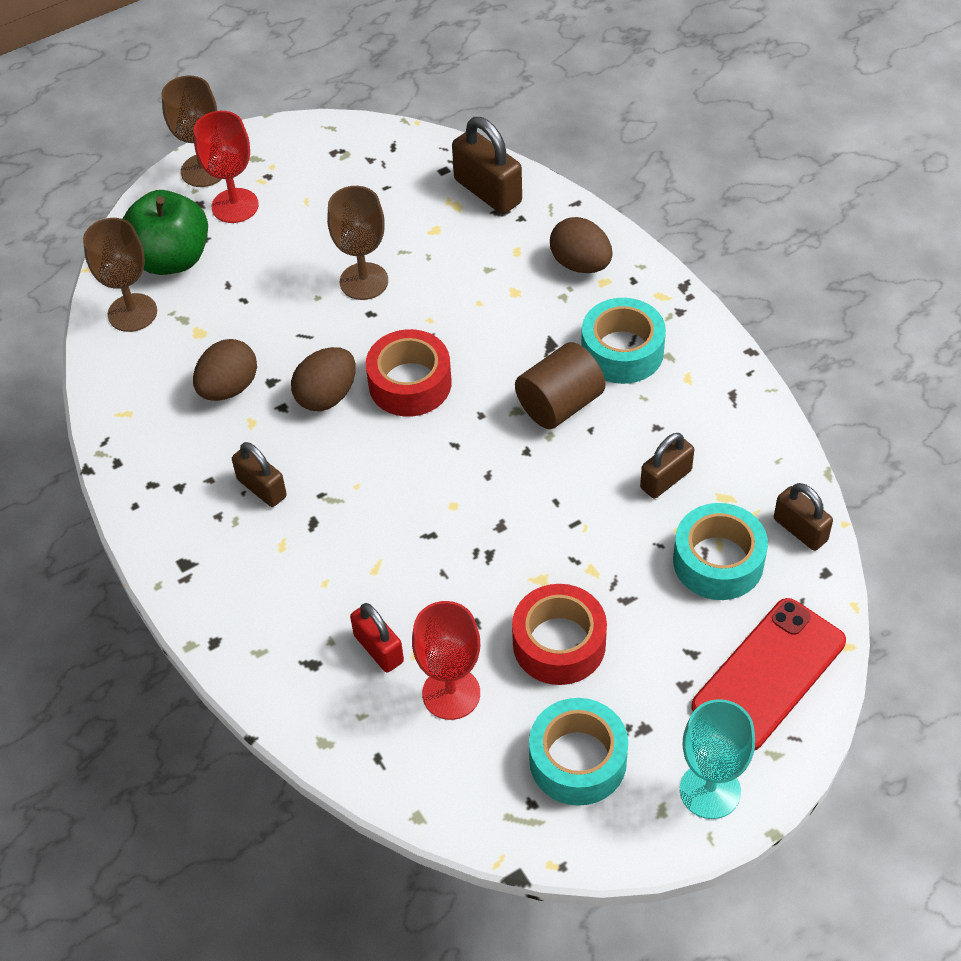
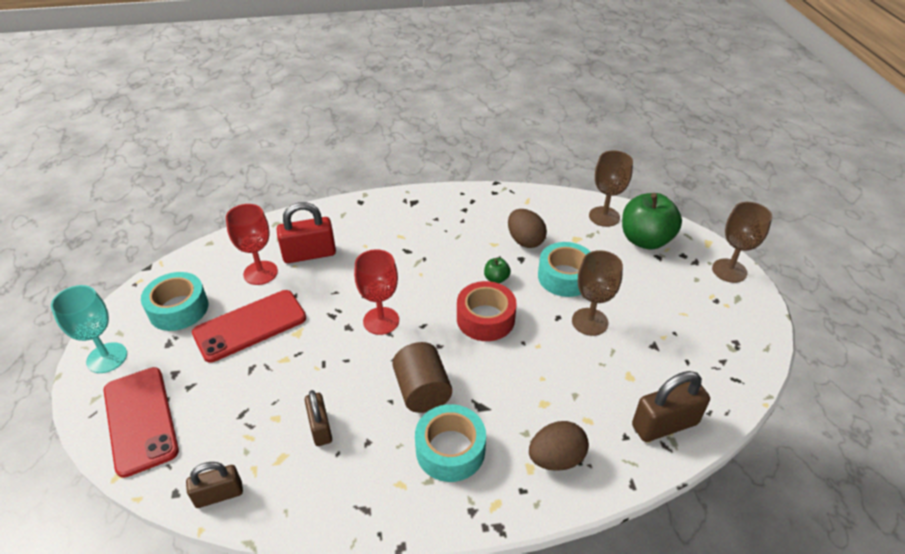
camera: 110 degrees right, 10 degrees down
(235, 206) = (688, 277): red goblet -> red goblet (381, 321)
(261, 488) = (443, 237): brown padlock -> none
(327, 396) = (496, 278): brown egg -> green apple
(379, 648) = (309, 254): red padlock -> red padlock, size x1.54
(559, 643) = (250, 326): red tape -> red phone
(718, 561) = (236, 429): turquoise tape -> turquoise tape (565, 277)

